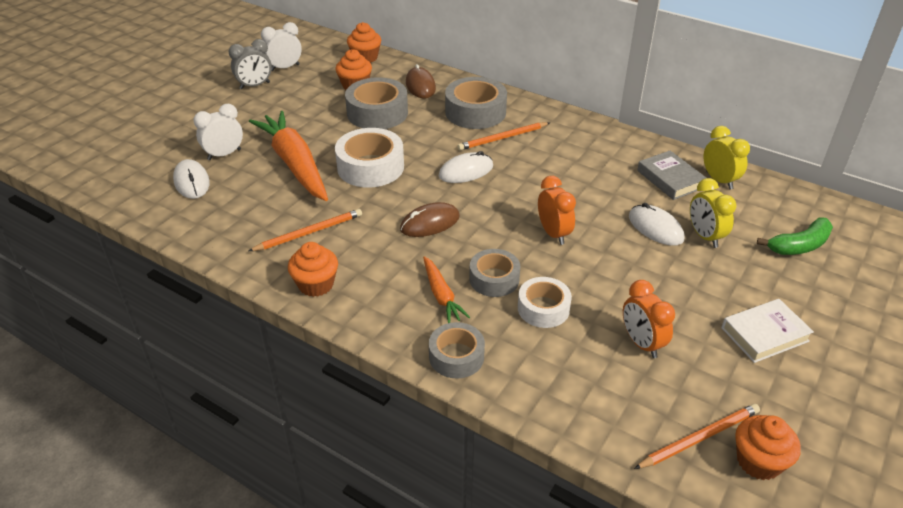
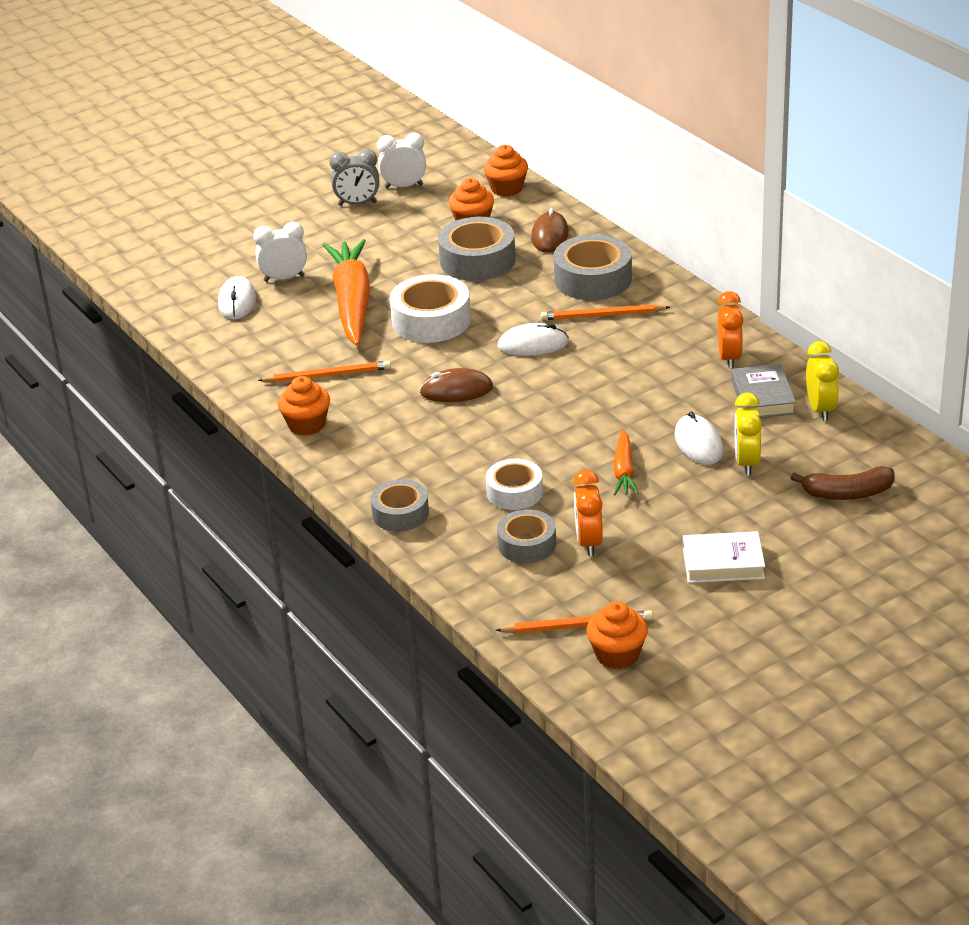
camera: 25 degrees right, 5 degrees down
(441, 295) = (422, 459): orange carrot -> orange carrot (624, 471)
(494, 279) = (485, 456): grey tape -> grey tape (527, 544)
(553, 233) = (580, 426): orange clock -> orange clock (729, 358)
(799, 245) = (847, 493): green banana -> brown banana

